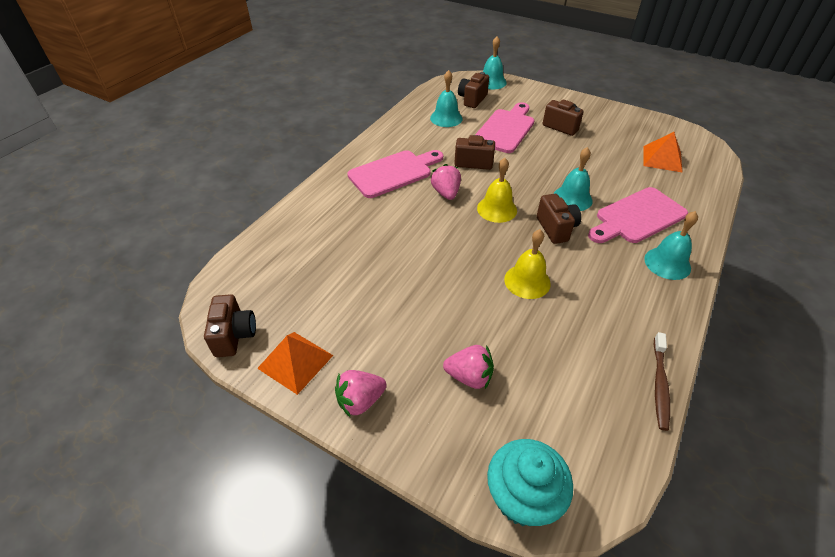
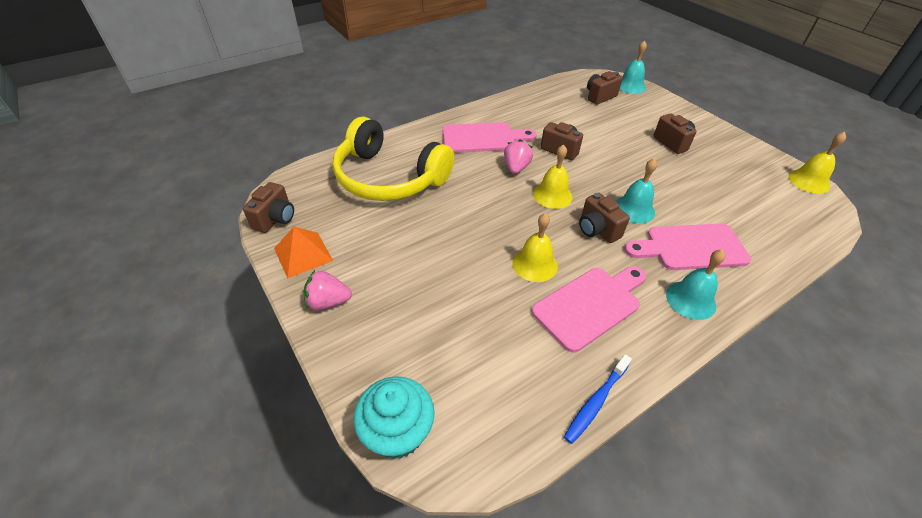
camera: 25 degrees right, 0 degrees up
(328, 245) = (389, 178): none -> yellow headphones
(446, 118) = (563, 106): turquoise bell -> none
(469, 376) = (425, 320): pink strawberry -> none
(506, 129) = (613, 130): pink cutting board -> pink cutting board (590, 305)
(556, 228) = (597, 230): brown camera -> brown camera turned 135 degrees clockwise
(659, 385) = (596, 402): brown toothbrush -> blue toothbrush
(662, 159) = (763, 203): orange pyramid -> none
(681, 129) = (808, 181): none -> yellow bell

